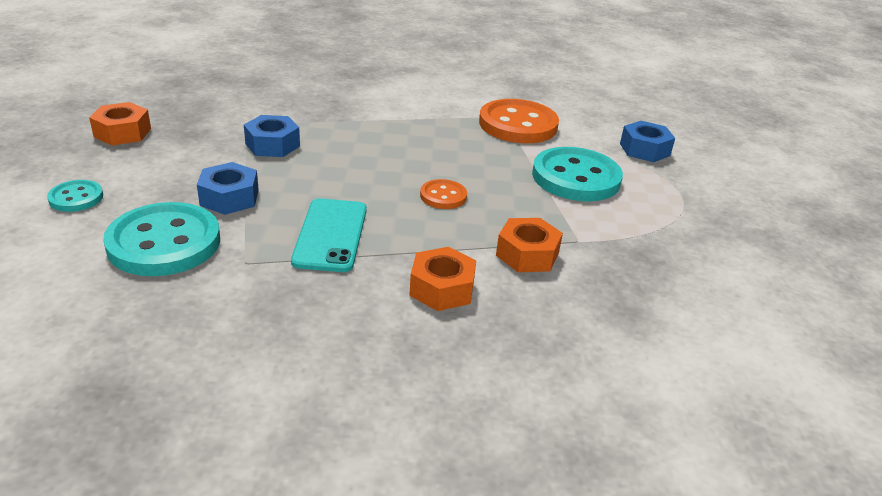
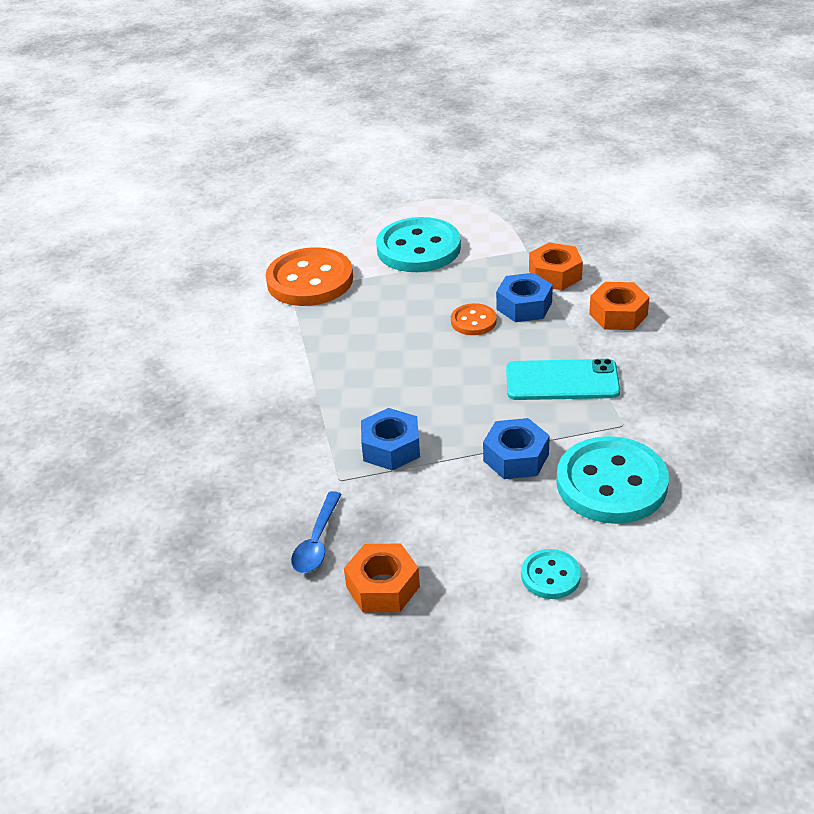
camera: 85 degrees left, 5 degrees up
(185, 113) = (317, 542): none -> blue spoon
(644, 149) = (353, 210): blue nut -> blue nut (524, 306)

